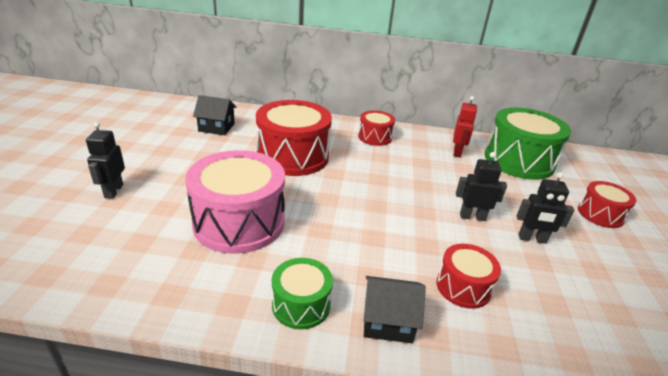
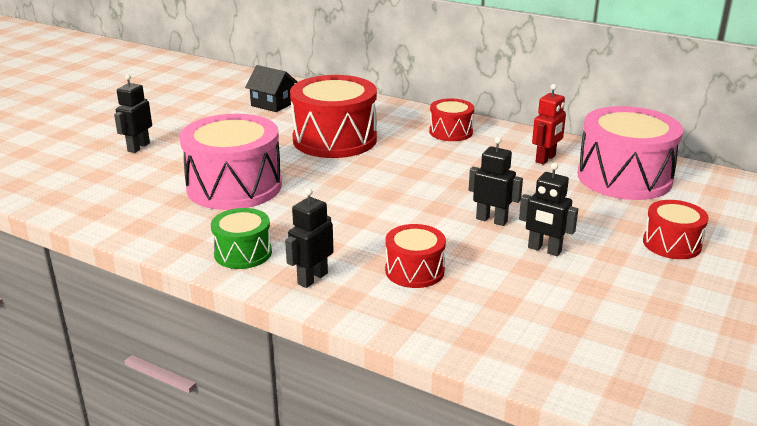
camera: 25 degrees right, 5 degrees down
(388, 321) = (312, 278): black house -> black robot
(518, 161) = (624, 178): green drum -> pink drum

